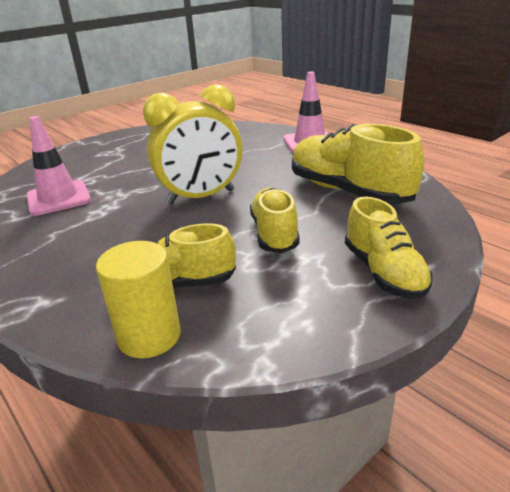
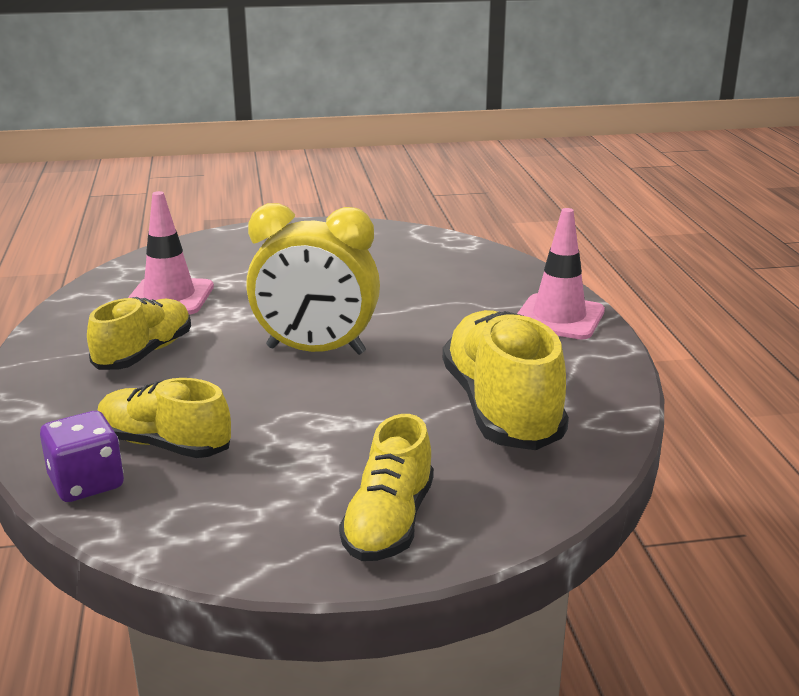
camera: 30 degrees right, 5 degrees down
(149, 336) = (86, 483): yellow cylinder -> purple dice
(274, 233) = (335, 428): yellow shoe -> yellow shoe (144, 353)

